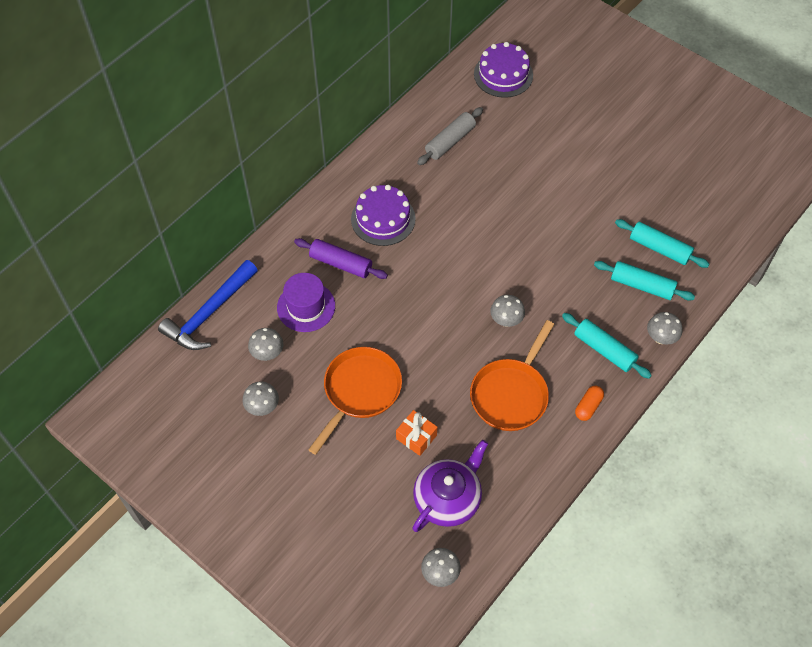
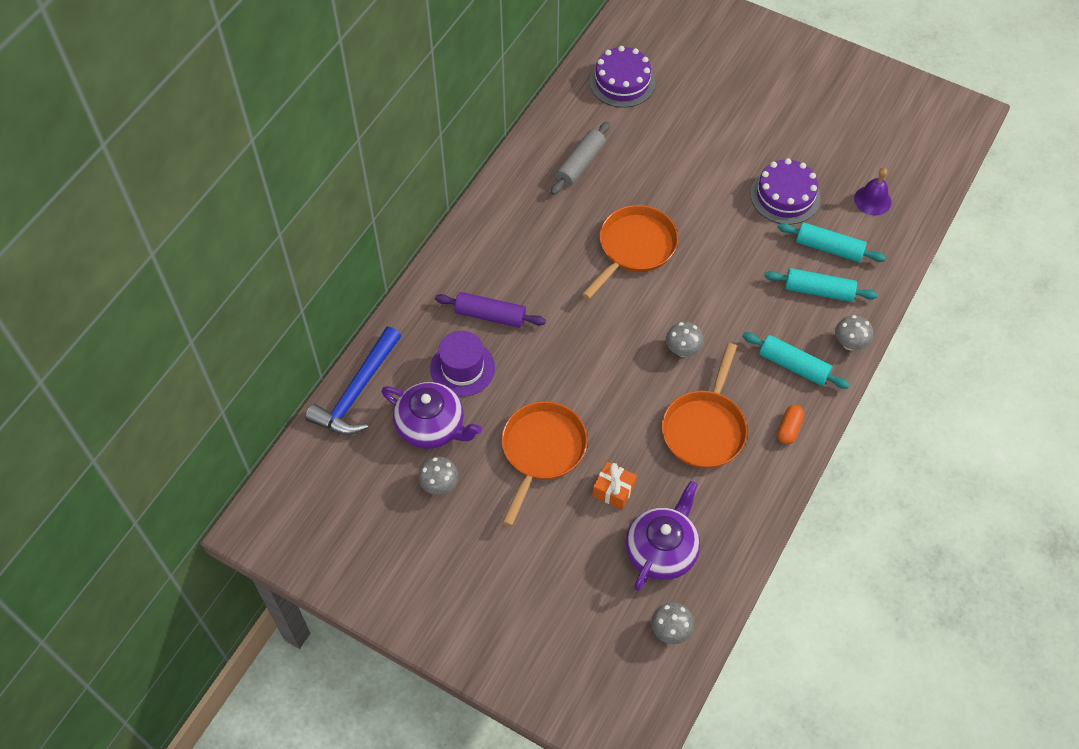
camera: 10 degrees left, 0 degrees up
(267, 353) = (432, 426): grey mushroom -> purple teapot
(383, 219) = (525, 259): purple cake -> purple cake (785, 196)
(482, 223) = (634, 248): none -> orange pan
(709, 211) = (872, 200): none -> purple bell

